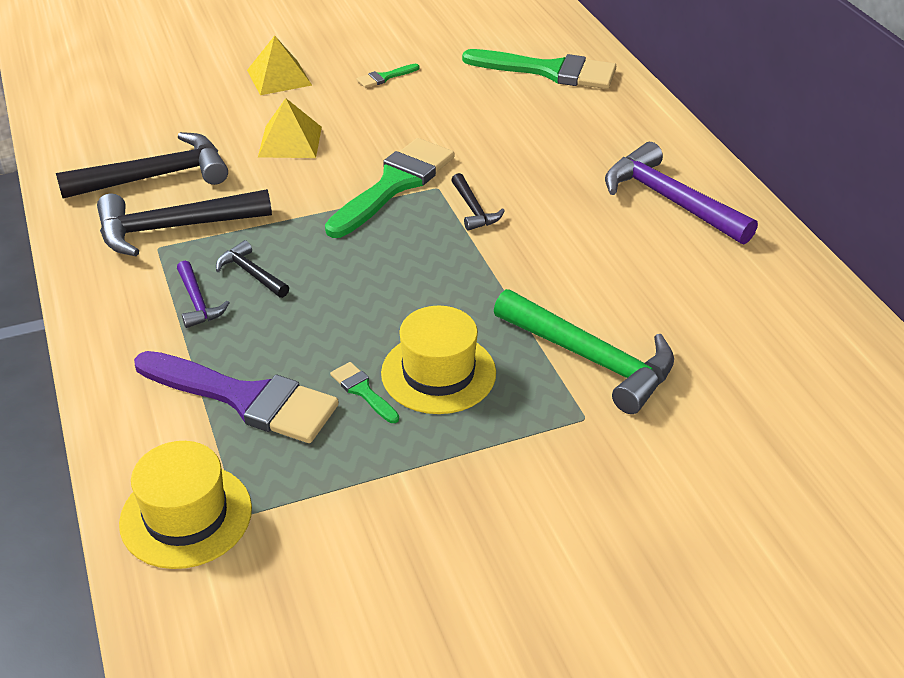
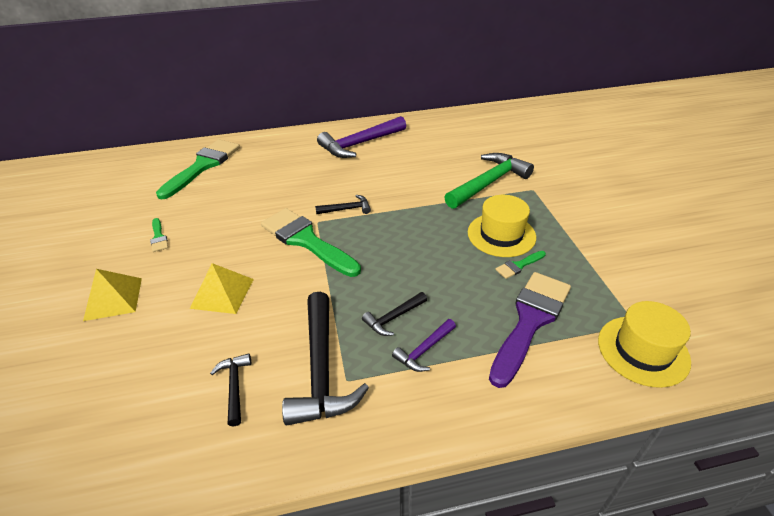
camera: 80 degrees left, 0 degrees up
(156, 177) = (235, 386): black hammer -> black hammer, size x0.50
(197, 302) = (424, 350): purple hammer -> purple hammer turned 150 degrees clockwise

